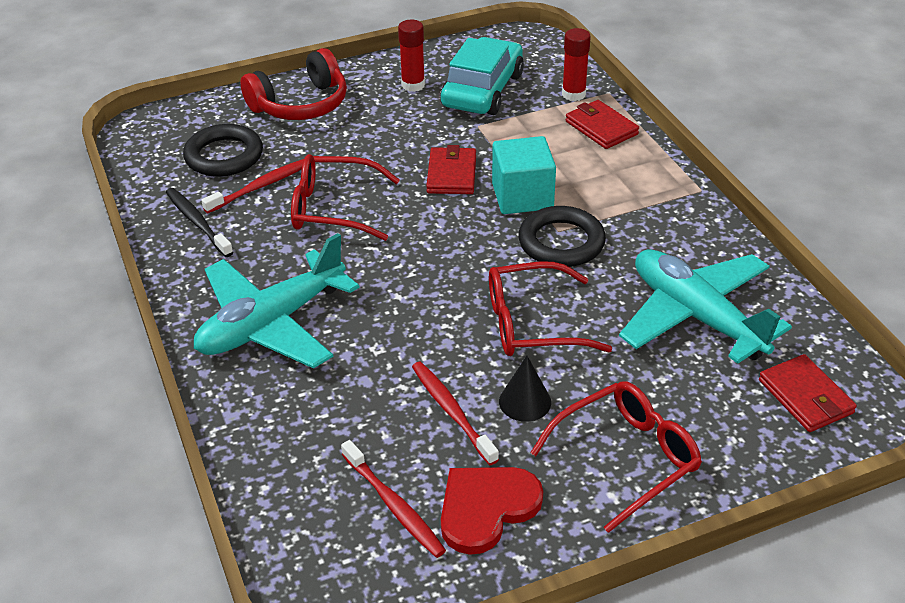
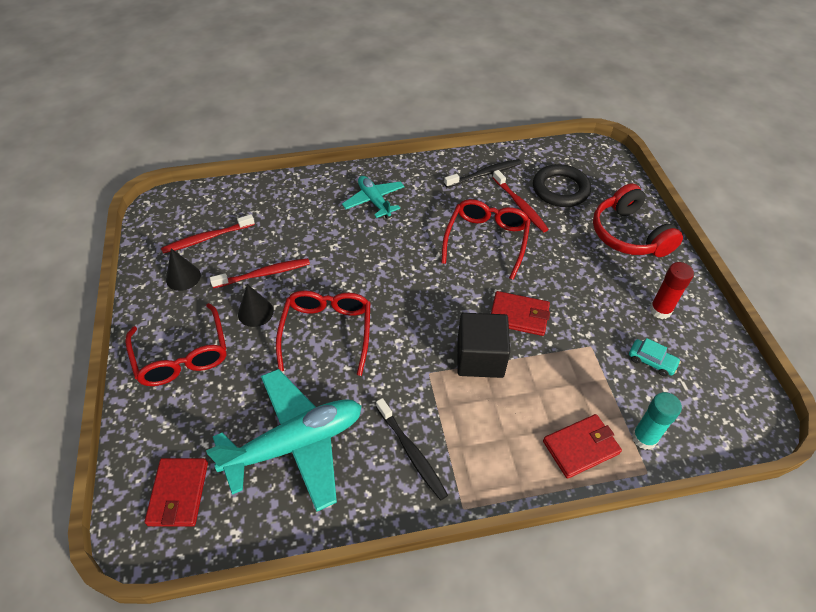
camera: 100 degrees right, 10 degrees up
(271, 324) = (374, 201): turquoise plane -> turquoise plane, size x0.56
(482, 90) = (651, 361): turquoise car -> turquoise car, size x0.42
(486, 508) = (183, 277): red heart -> black cone
(522, 196) = (480, 358): turquoise cube -> black cube
(561, 242) = (413, 371): black ring -> none
(573, 94) = (644, 438): red glue stick -> turquoise glue stick
(662, 229) = (412, 453): none -> black toothbrush
(806, 397) = (179, 493): red wallet -> red wallet turned 75 degrees counterclockwise

